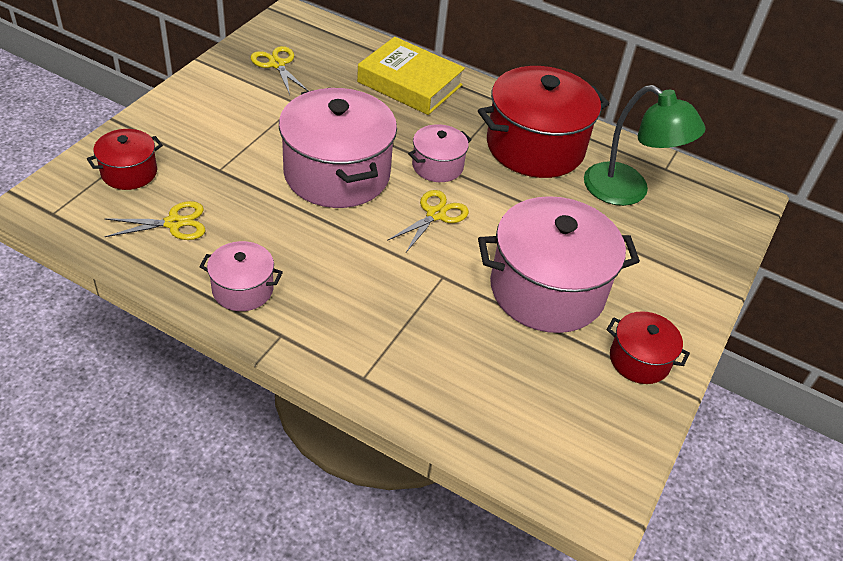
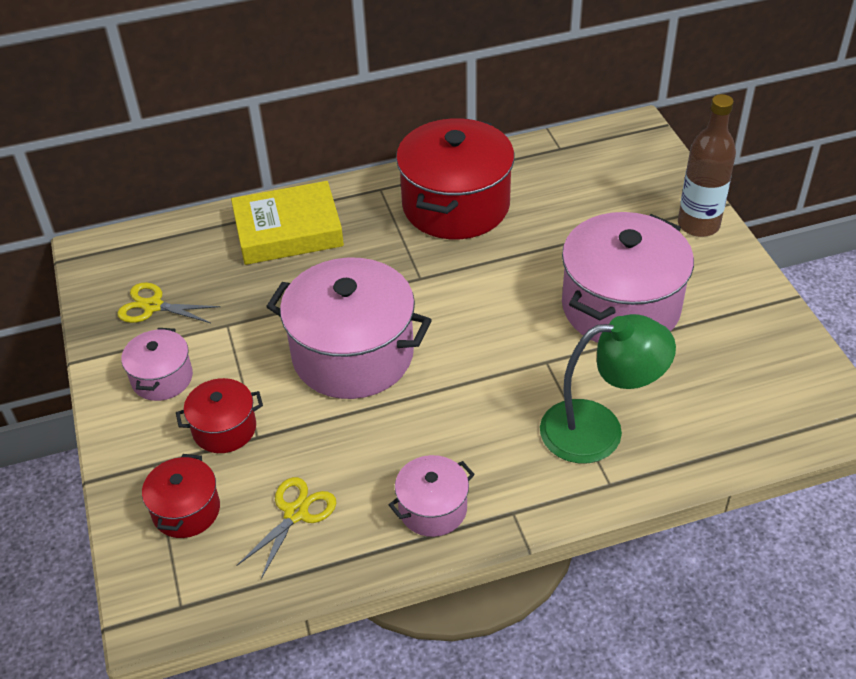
camera: 40 degrees left, 0 degrees up
(436, 215) = (471, 320): yellow scissors -> none
(437, 166) = (414, 281): pink pot -> pink pot (162, 378)
(627, 191) = (562, 187): green lamp -> green lamp (599, 429)
(639, 360) = (737, 302): red pot -> red pot (224, 429)
(693, 291) = (698, 225): none -> brown bottle

